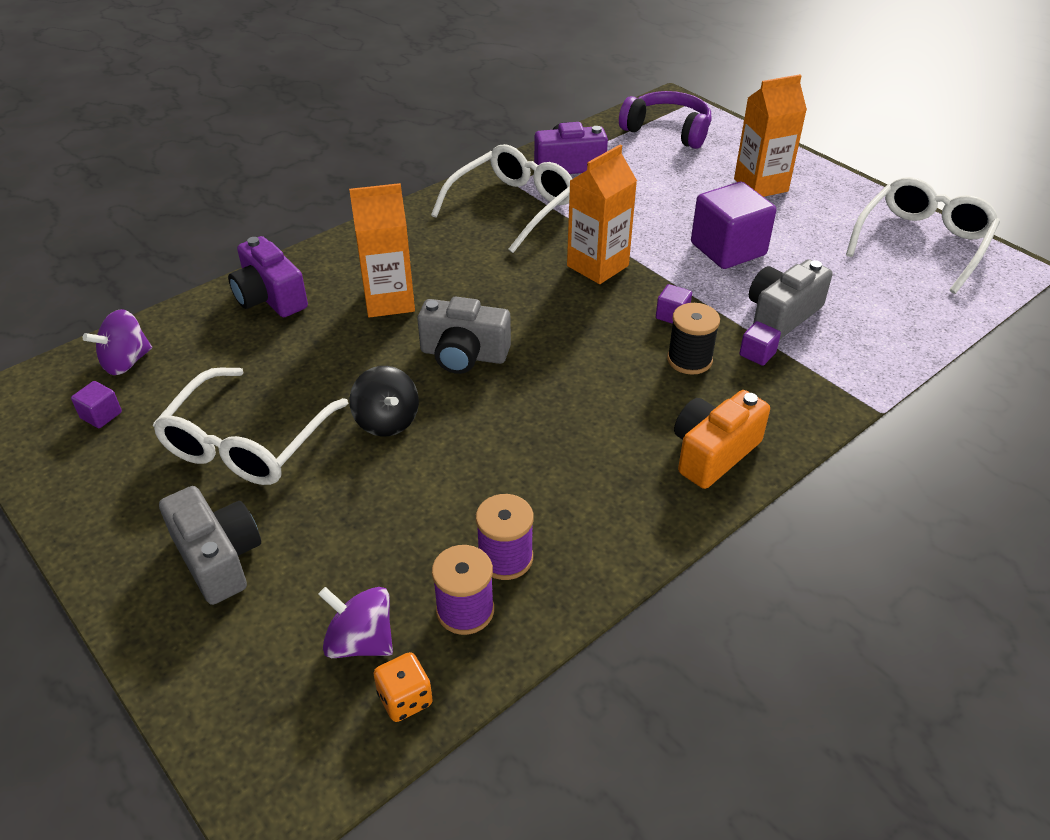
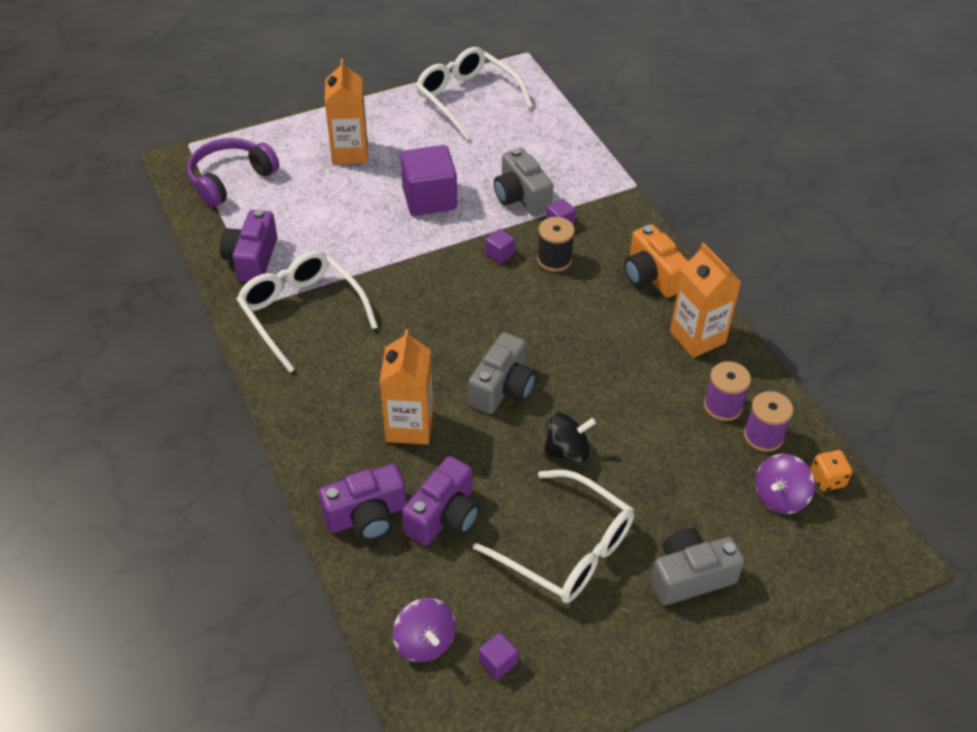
camera: 75 degrees left, 5 degrees up
(278, 345) = (444, 516): none -> purple camera
(597, 266) = (418, 279): orange carton -> orange carton (697, 337)

